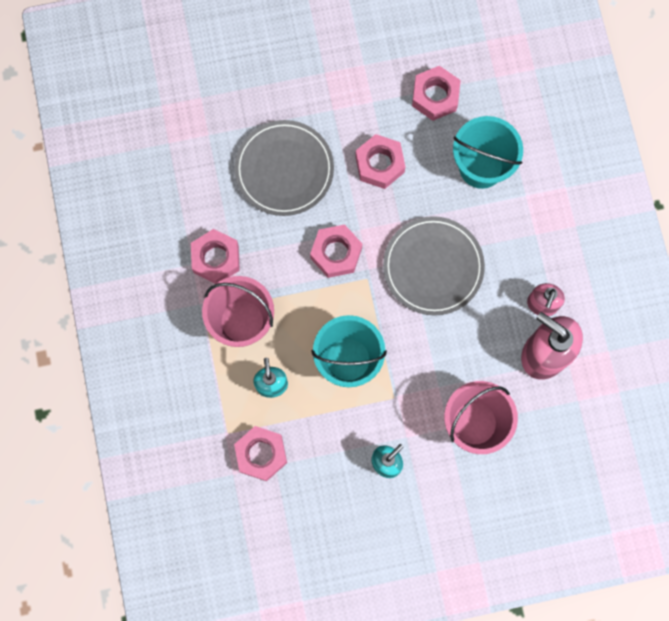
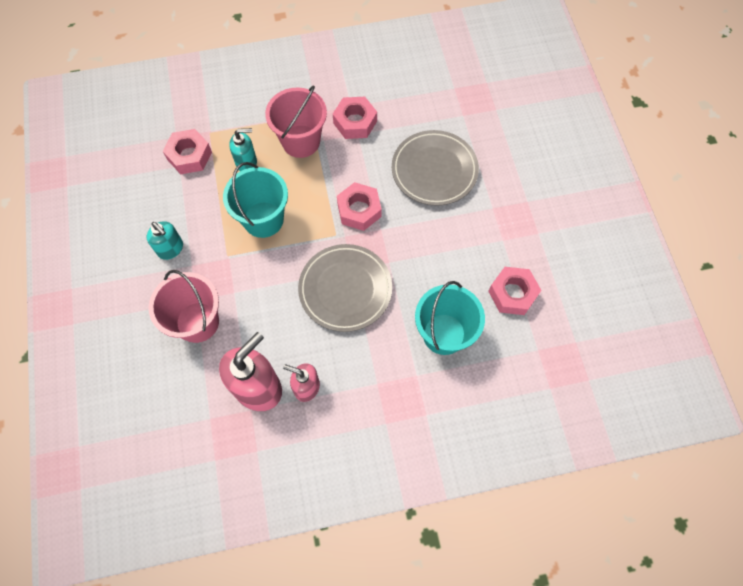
camera: 90 degrees right, 10 degrees down
(379, 164) = (442, 245): pink nut -> none

